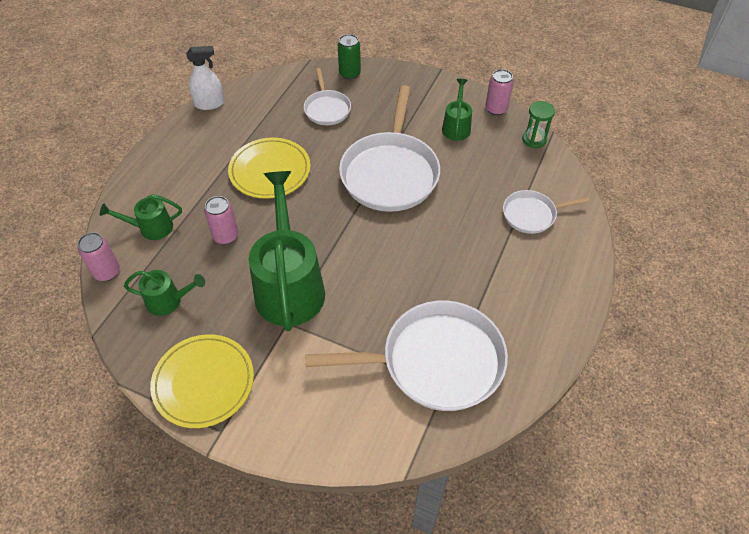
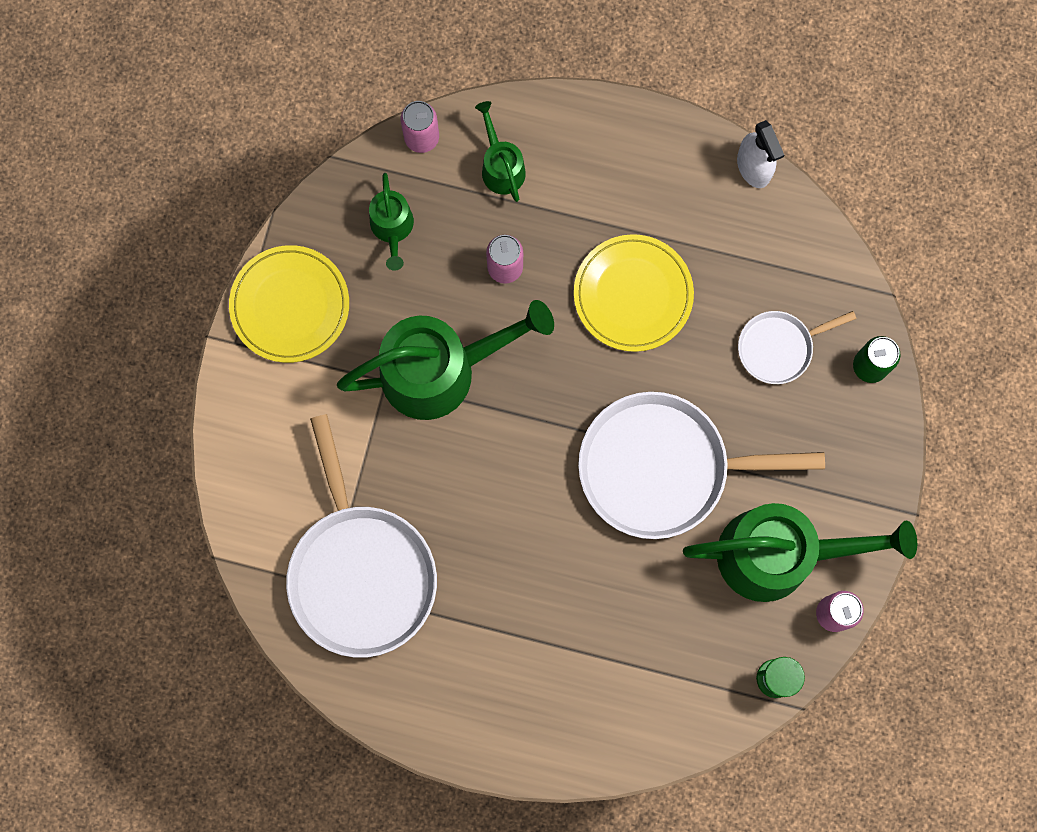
camera: 80 degrees right, 25 degrees up
(456, 126) = (780, 554): green watering can -> green watering can, size x2.06
(531, 215) = (619, 681): white pan -> none

